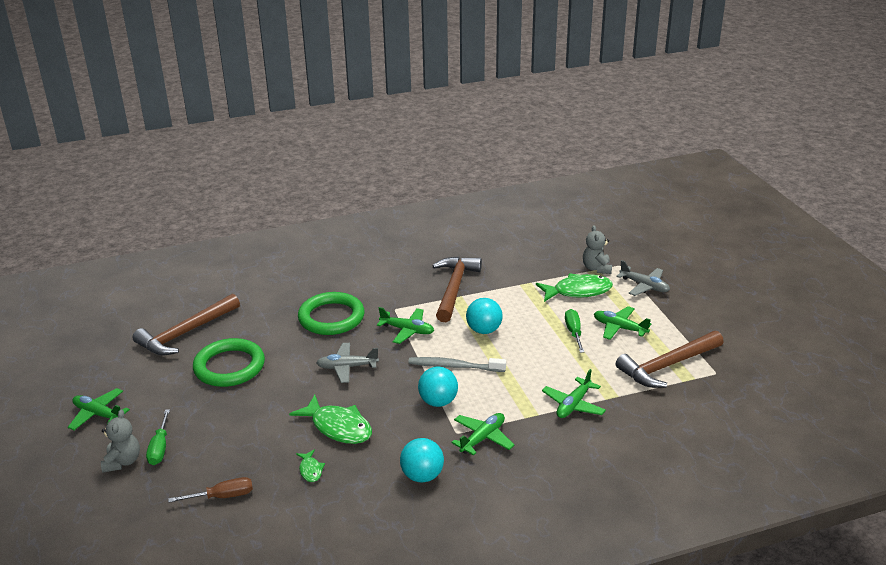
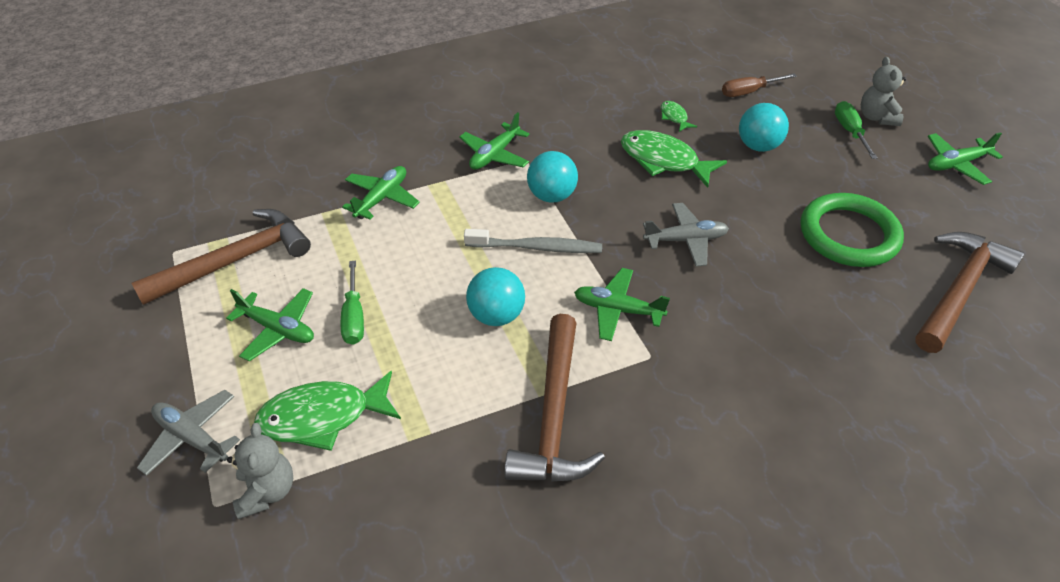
camera: 175 degrees right, 15 degrees up
(98, 414) = (956, 164): green plane -> green plane turned 135 degrees clockwise
(331, 317) = (749, 332): green ring -> none
(422, 476) = (556, 116): turquoise ball -> turquoise ball (758, 146)

